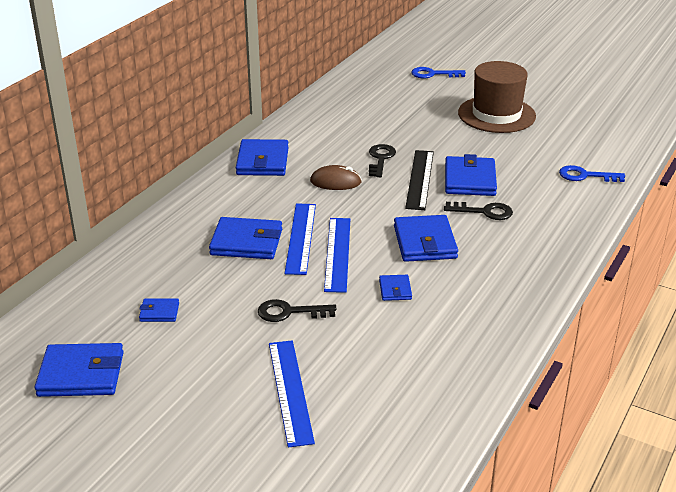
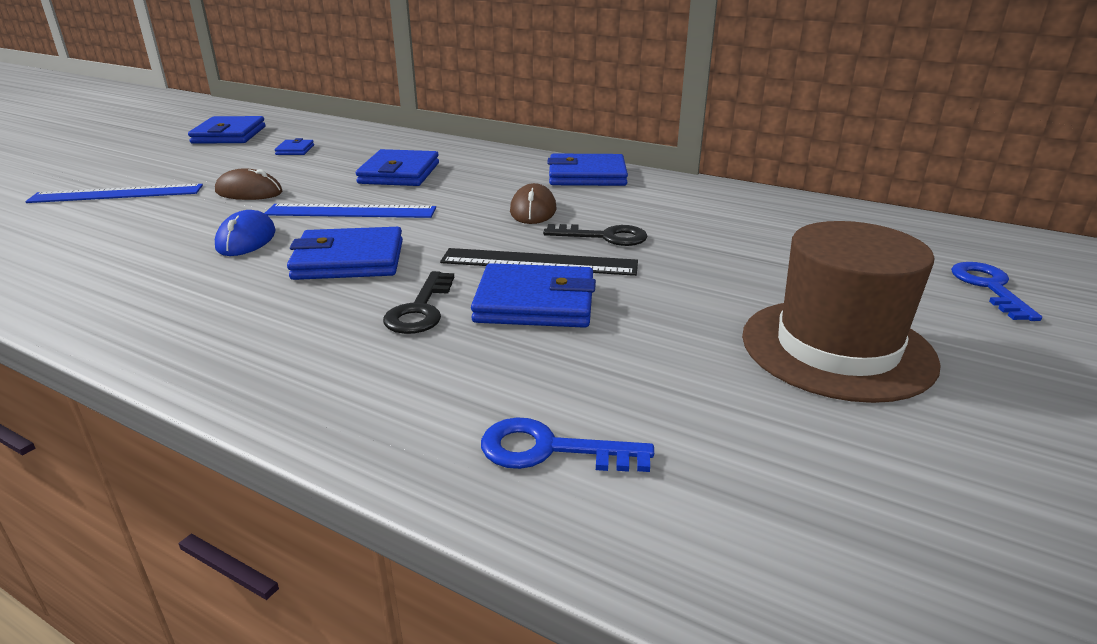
camera: 90 degrees right, 5 degrees down
(290, 312) = (249, 192): black key -> brown mouse
(300, 238) = (397, 194): blue ruler -> none
(395, 290) = (246, 240): blue wallet -> blue mouse
(586, 176) = (551, 450): blue key -> blue key turned 90 degrees counterclockwise

